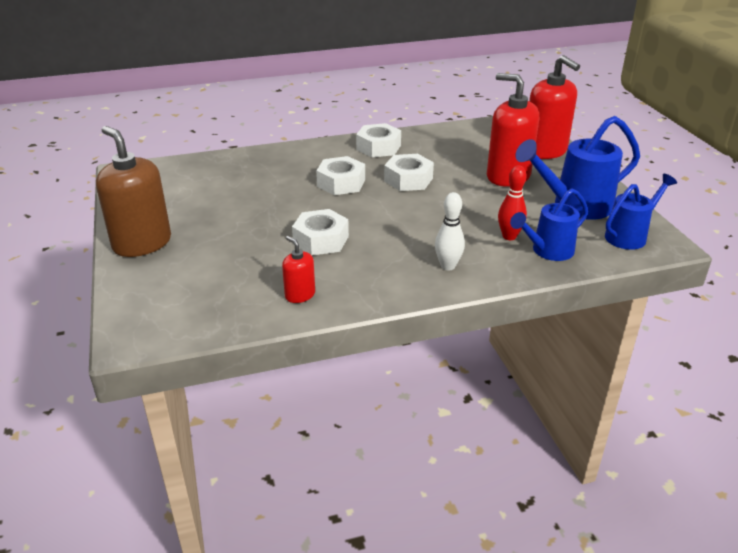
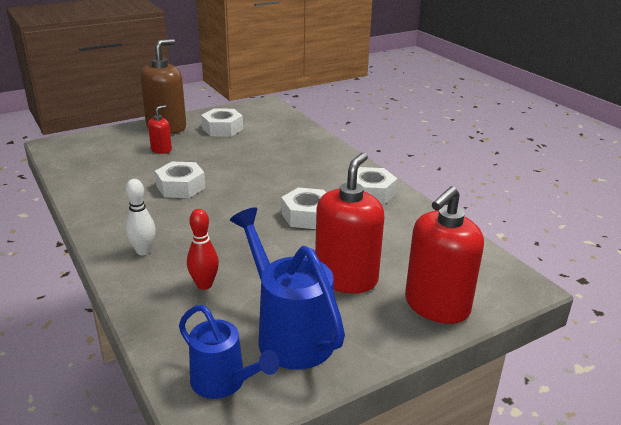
camera: 75 degrees right, 5 degrees down
(300, 295) = (99, 189): red soap dispenser -> red soap dispenser (161, 150)
(341, 183) = (284, 183): white nut -> white nut (222, 129)
(548, 251) = (177, 313): blue watering can -> none

